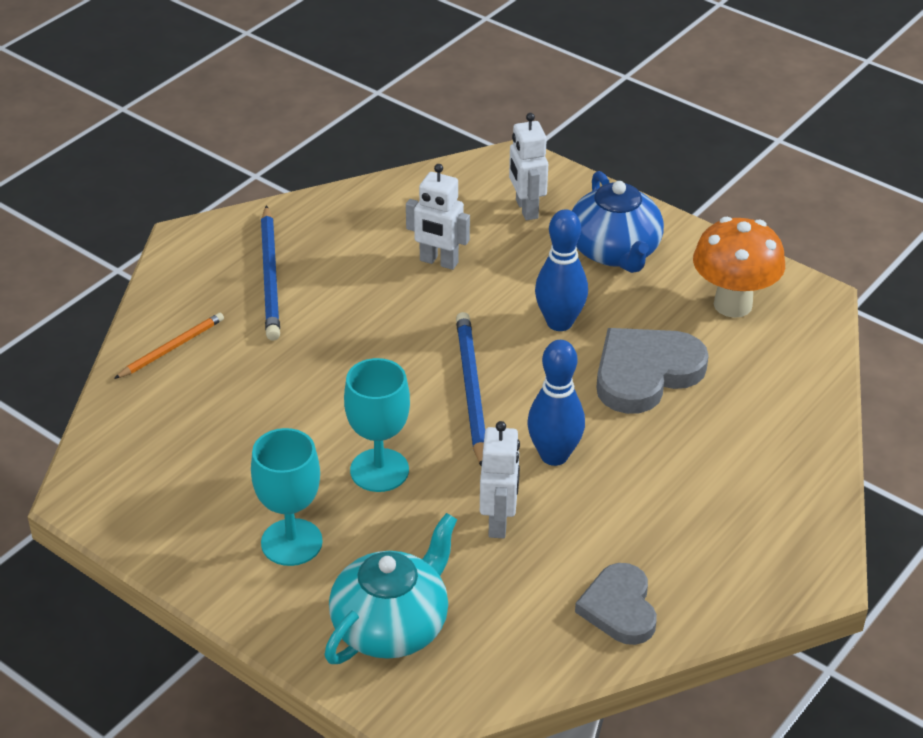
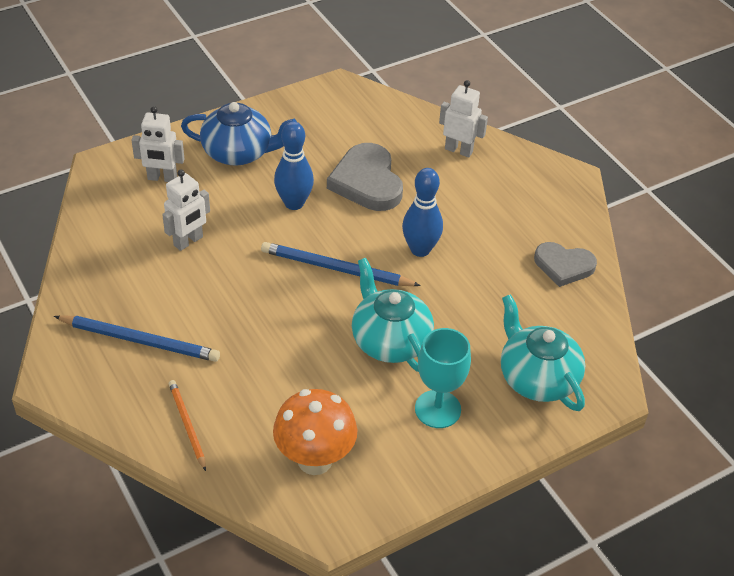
camera: 70 degrees left, 5 degrees up
(379, 470) = (390, 340): turquoise goblet -> turquoise teapot
(499, 522) = (468, 296): white robot -> white robot (459, 150)
(732, 305) = (326, 121): orange mushroom -> orange mushroom (315, 460)

